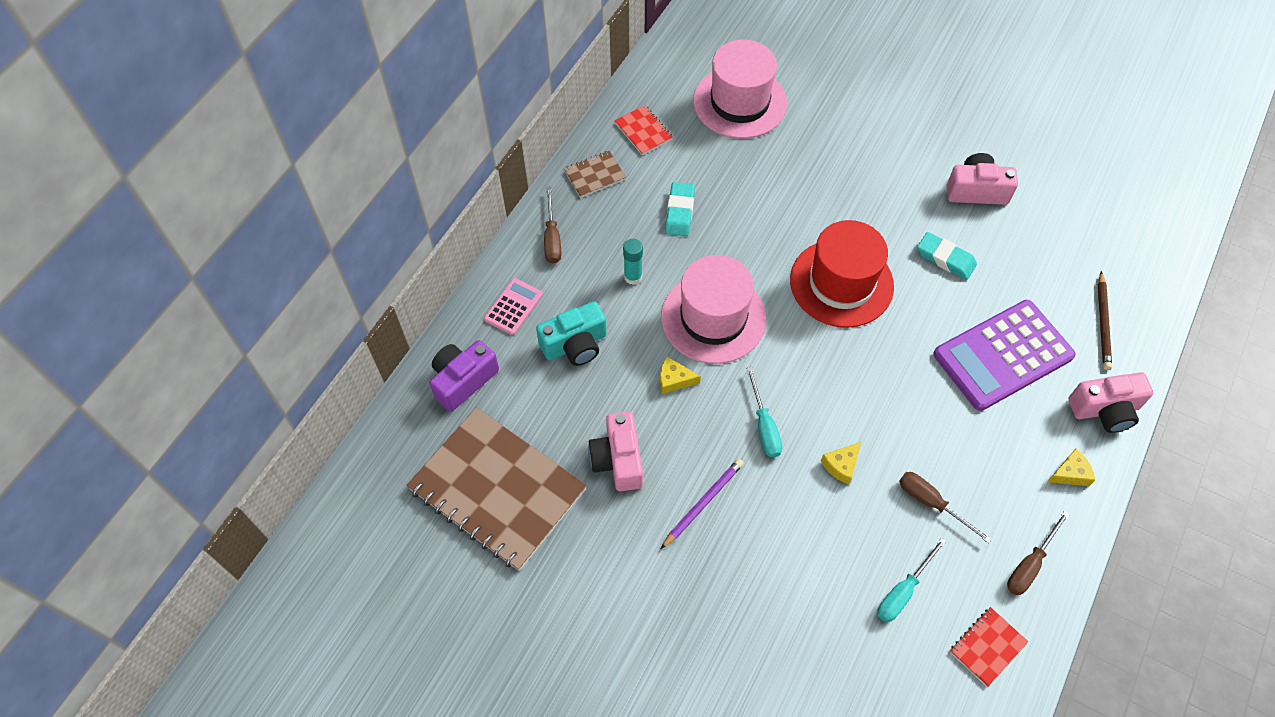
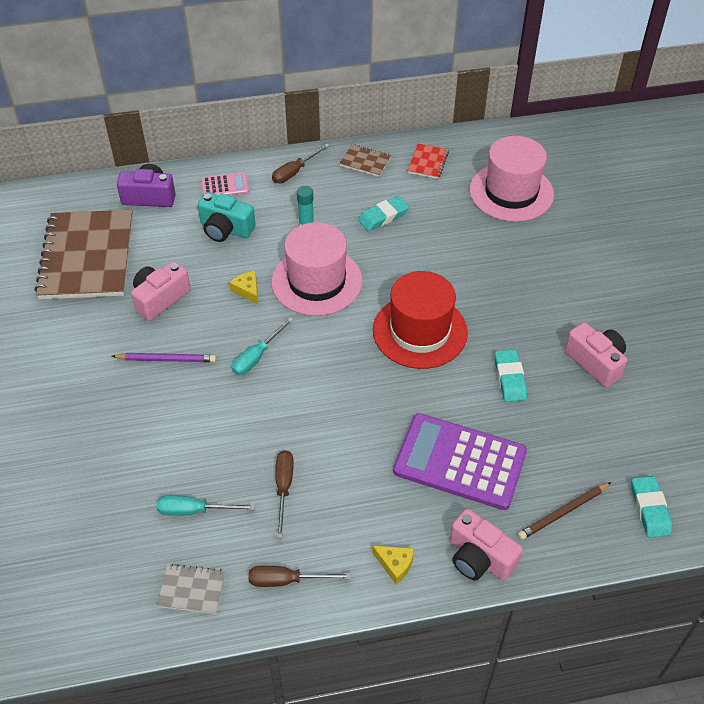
camera: 50 degrees right, 10 degrees down
(841, 465) = (266, 417): yellow cheese -> none
(987, 647) = (191, 590): red notebook -> grey notebook
(1140, 266) = (650, 509): none -> turquoise eraser

